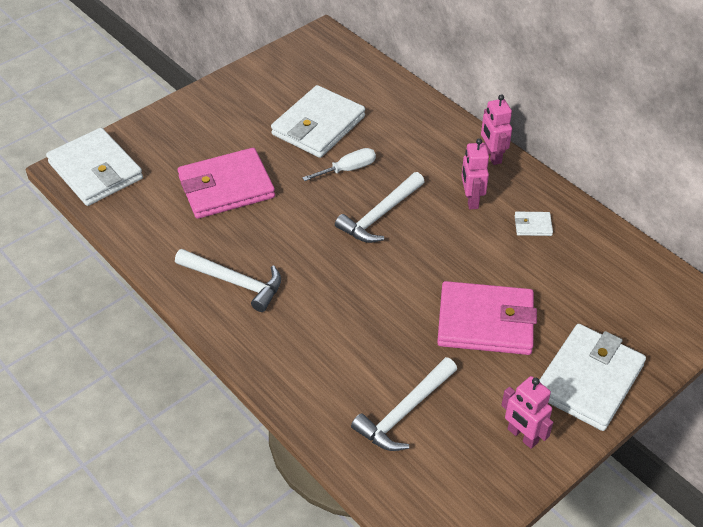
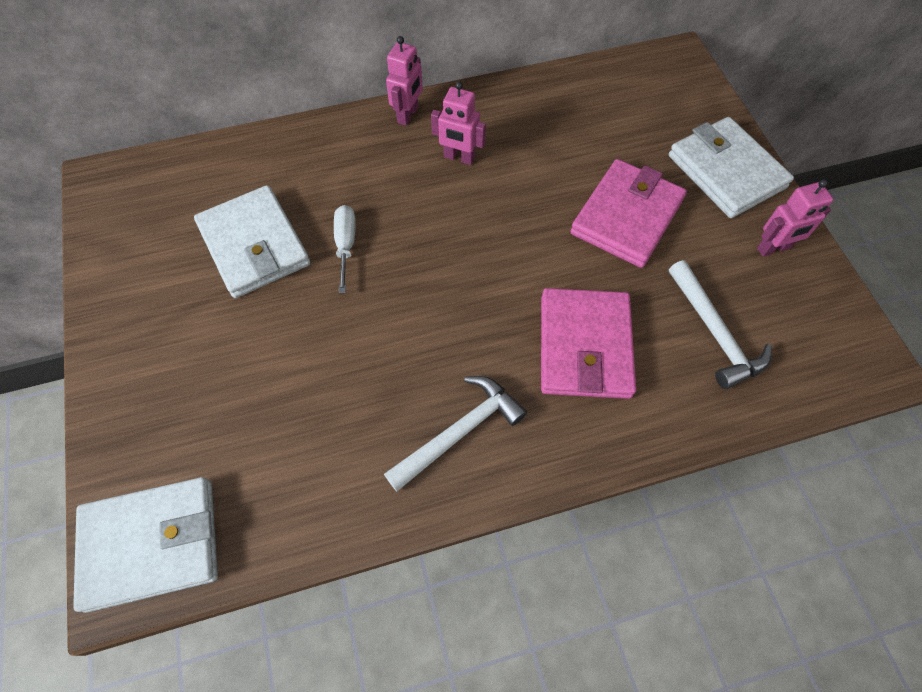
camera: 65 degrees left, 15 degrees up
(226, 187) = (294, 383): pink wallet -> pink wallet (584, 346)
(380, 215) = (435, 244): white hammer -> none
(492, 156) = (408, 115): pink robot -> pink robot turned 75 degrees counterclockwise
(533, 225) = (520, 126): white wallet -> none

